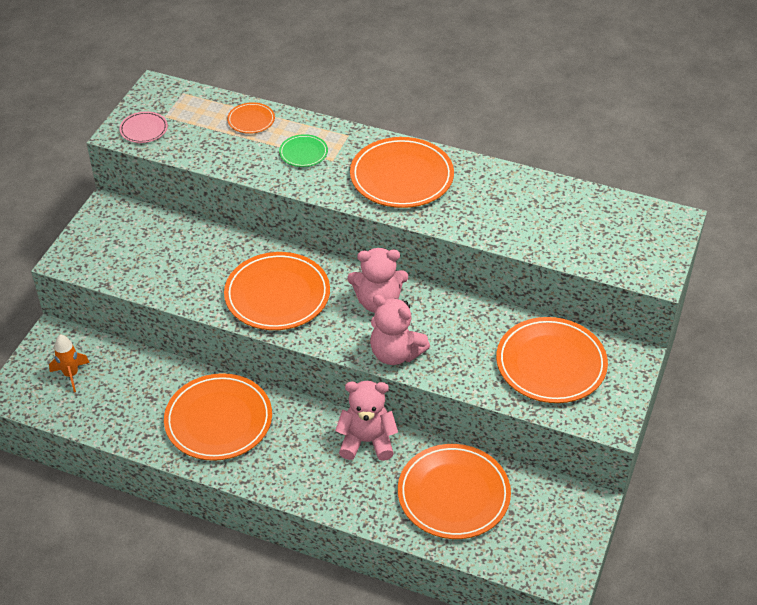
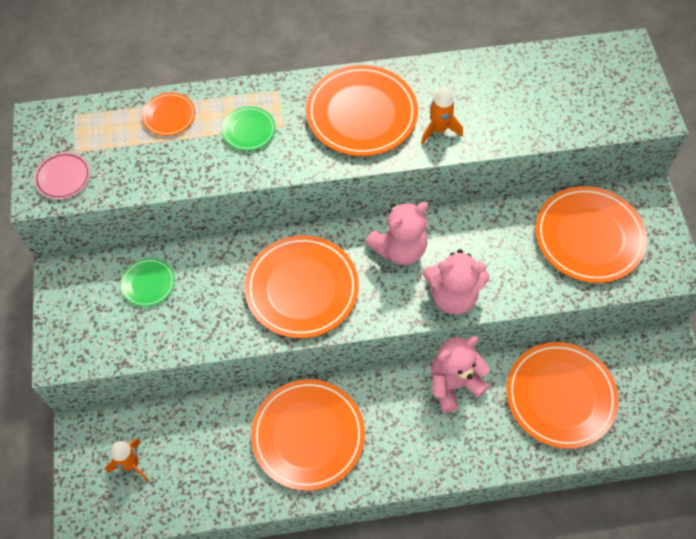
camera: 30 degrees left, 15 degrees up
(164, 241) = (148, 283): none -> green plate
(456, 212) = (439, 130): none -> orange rocket

